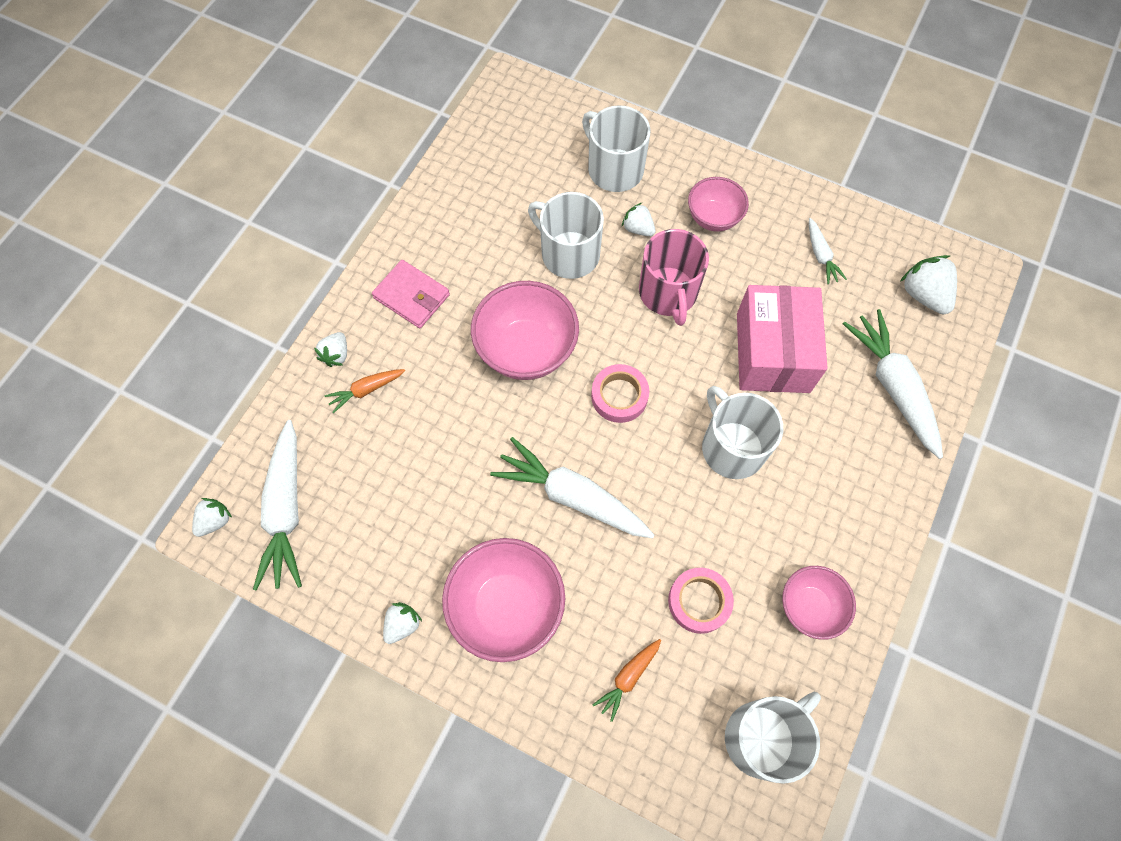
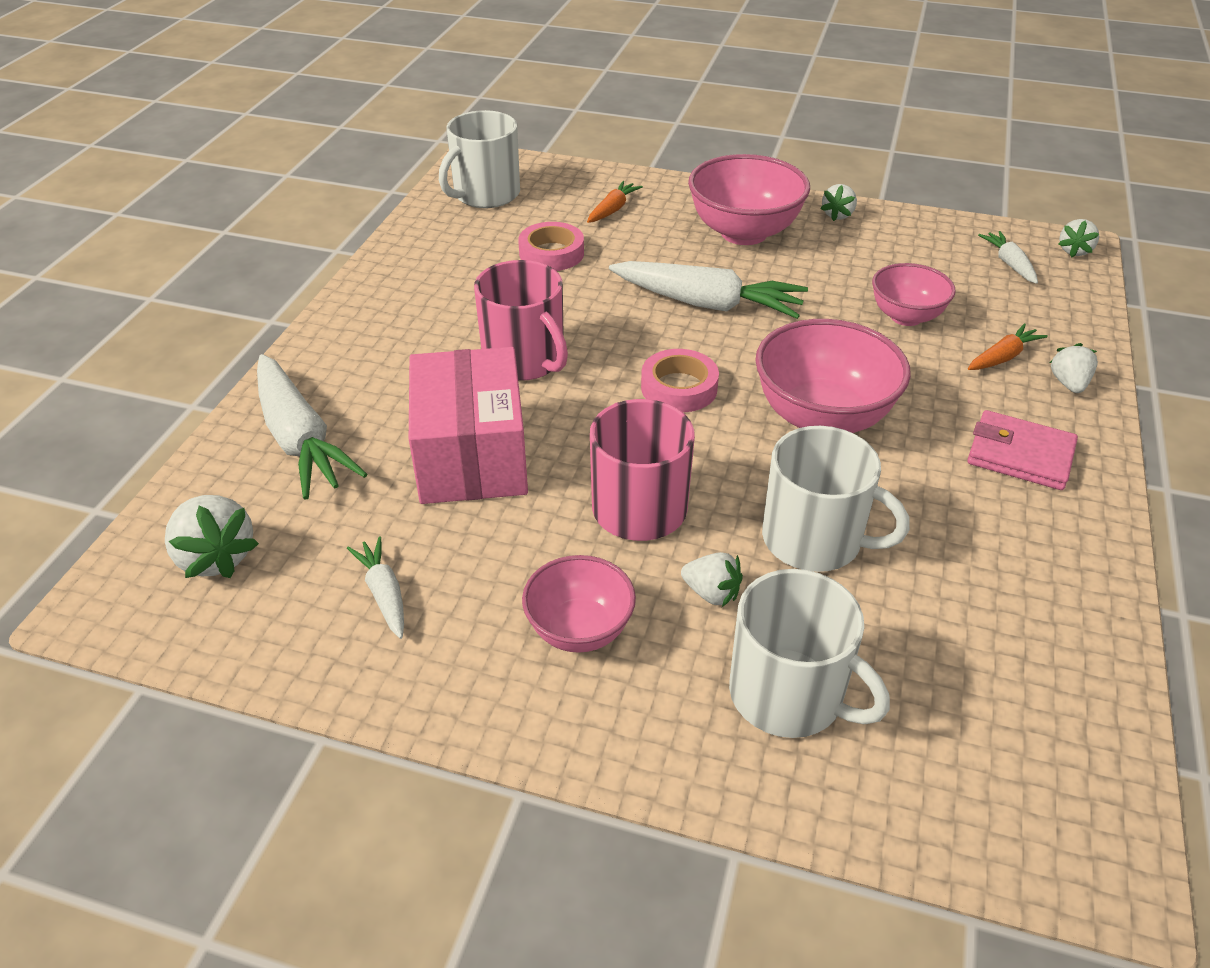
camera: 170 degrees right, 25 degrees down
(286, 511) = (1009, 264): white carrot -> white carrot, size x0.50
(732, 447) = (525, 360): white mug -> pink mug
(809, 607) = (436, 261): pink bowl -> pink bowl (906, 316)

